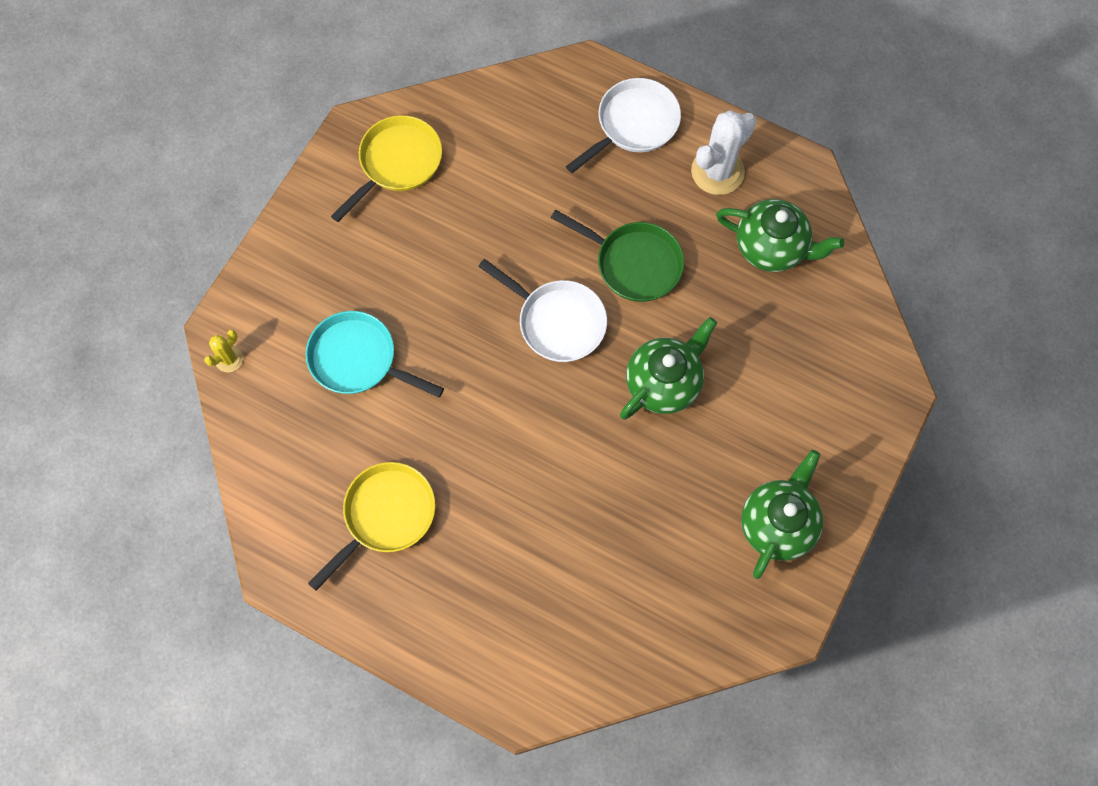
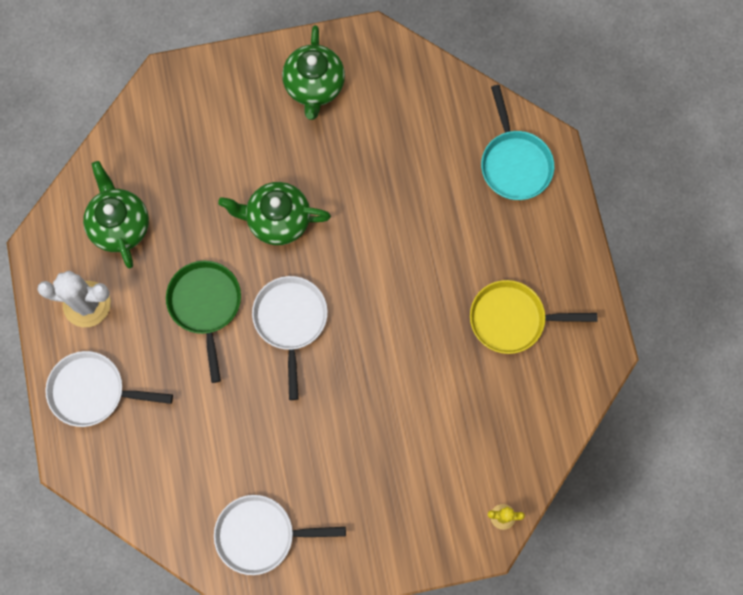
camera: 130 degrees left, 5 degrees up
(358, 359) = (428, 428): turquoise pan -> turquoise pan (514, 163)
(397, 163) = (261, 535): yellow pan -> white pan
(777, 524) = (314, 86): green teapot -> green teapot turned 75 degrees counterclockwise

